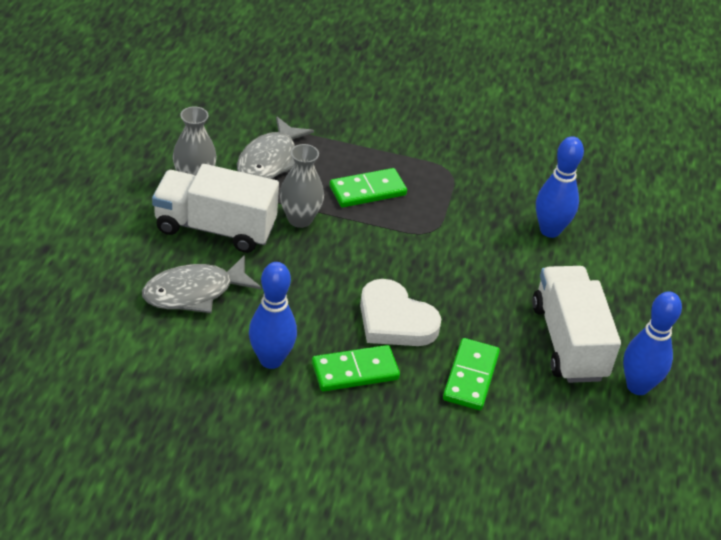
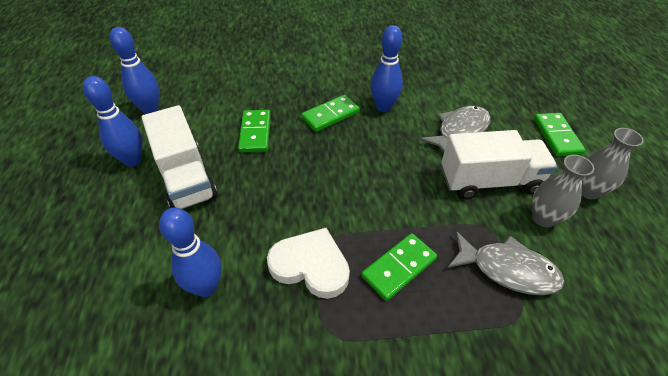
camera: 165 degrees right, 5 degrees up
(78, 247) = (556, 136): none -> green domino
(270, 160) = (507, 269): grey fish -> grey fish turned 105 degrees clockwise
(300, 219) = (435, 212): grey vase -> grey vase (588, 191)
(395, 320) = (319, 154): white heart -> white heart (310, 265)
(623, 469) = (150, 109): none -> blue bowling pin

